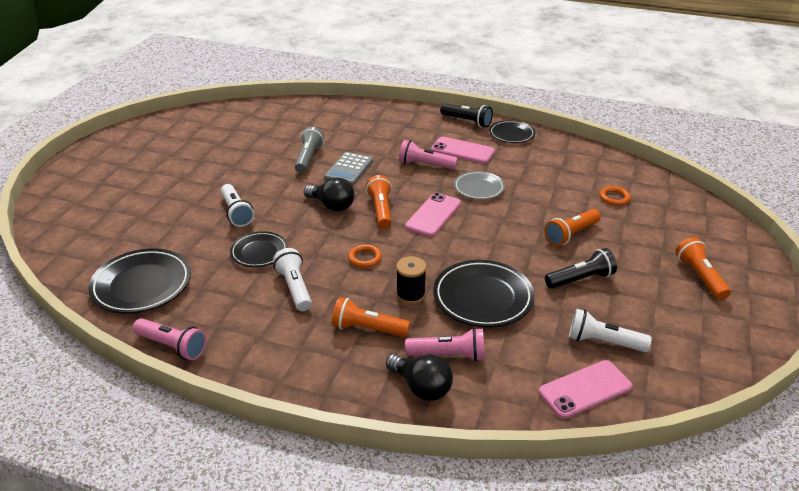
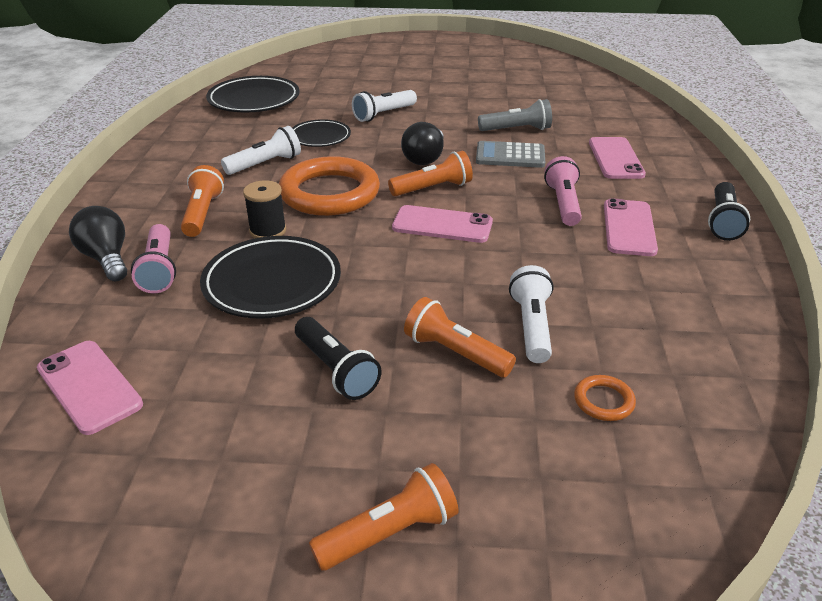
camera: 75 degrees right, 0 degrees up
(172, 346) = (172, 128): pink flashlight -> none
(365, 258) = (329, 193): orange ring -> orange ring, size x2.43
(375, 133) = (615, 158): none -> pink phone
(421, 387) = (107, 258): black light bulb -> black light bulb turned 120 degrees clockwise
(478, 188) = (533, 253): grey plate -> none
(511, 134) = (725, 267): black plate -> none
(603, 342) = (188, 401): white flashlight -> white flashlight (531, 326)

